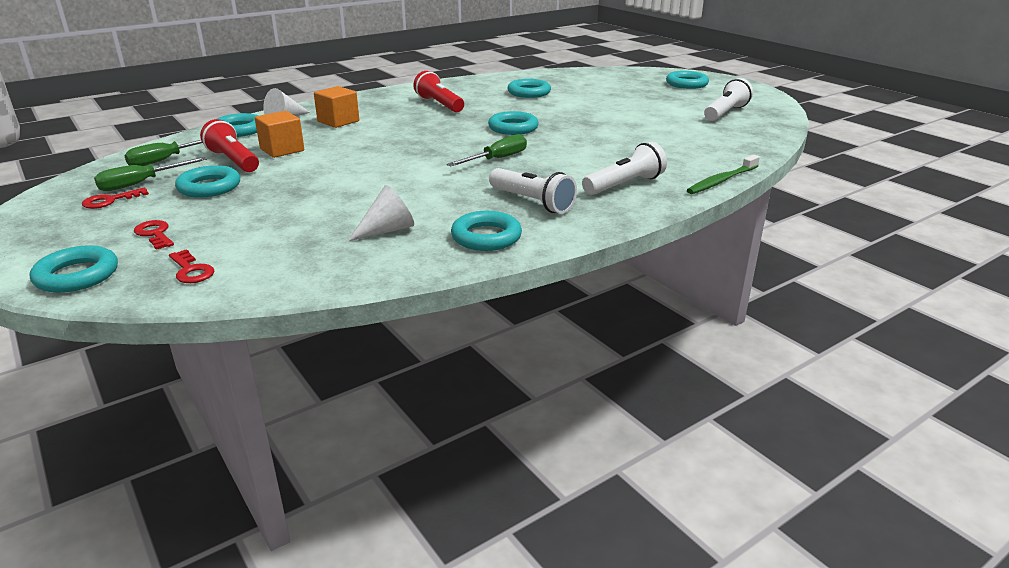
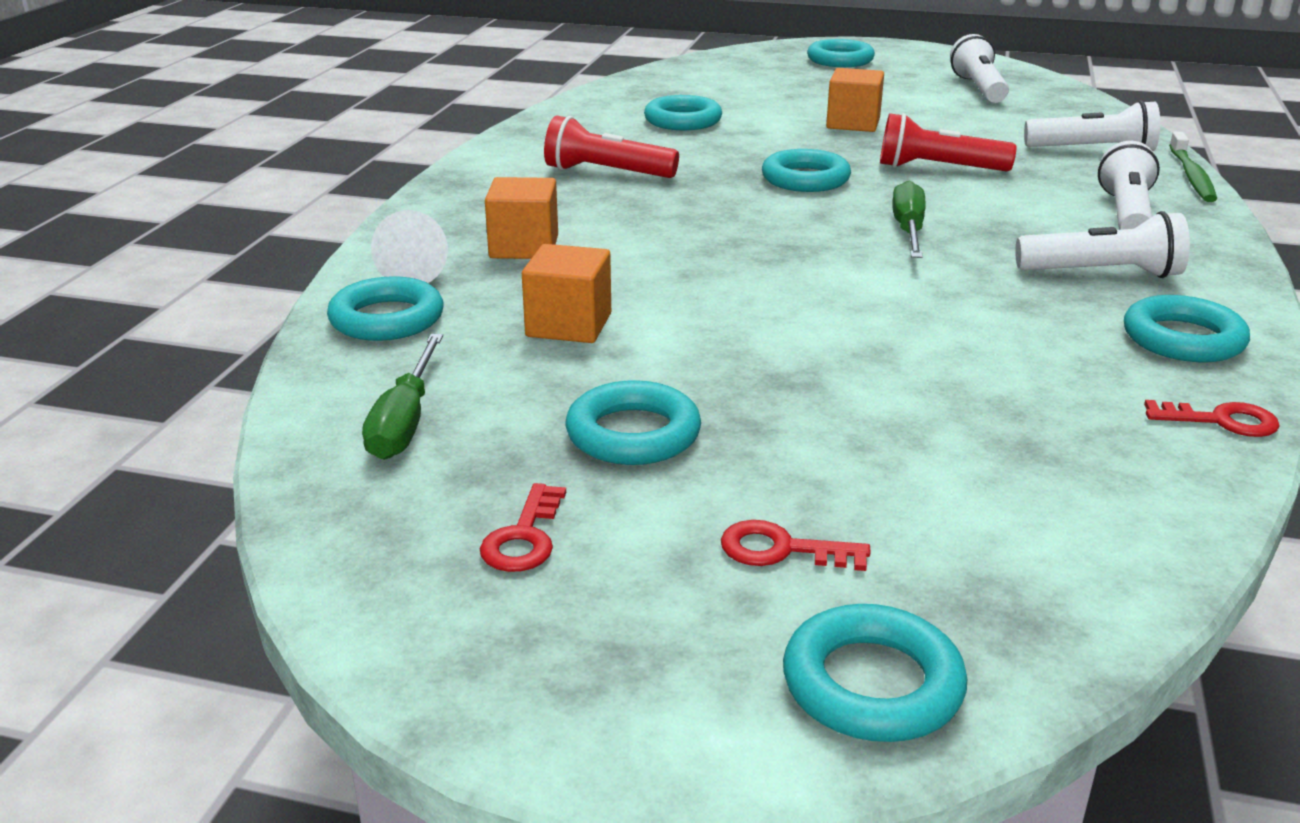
camera: 40 degrees left, 0 degrees up
(141, 183) = (487, 481): green screwdriver -> none
(191, 270) = (1007, 572): red key -> red key (1221, 421)
(233, 161) = (539, 374): red flashlight -> red flashlight (938, 169)
(387, 230) = (1062, 382): white cone -> none
(606, 112) = (853, 123): none -> orange cube
(700, 155) = (1093, 150): none -> white flashlight

